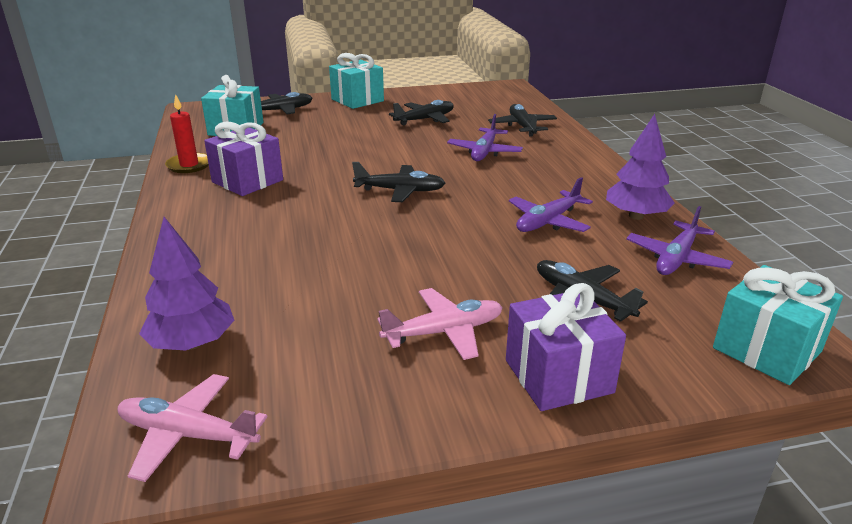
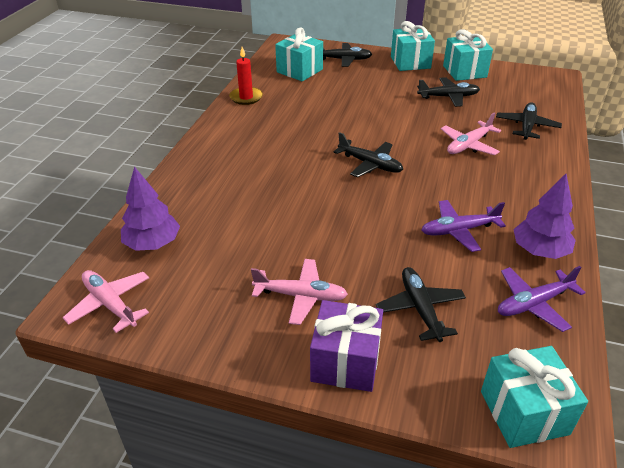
camera: 30 degrees right, 10 degrees up
(247, 181) = (272, 123): purple gift -> none
(420, 97) = (464, 71): none -> turquoise gift
(484, 152) = (468, 145): purple plane -> pink plane

